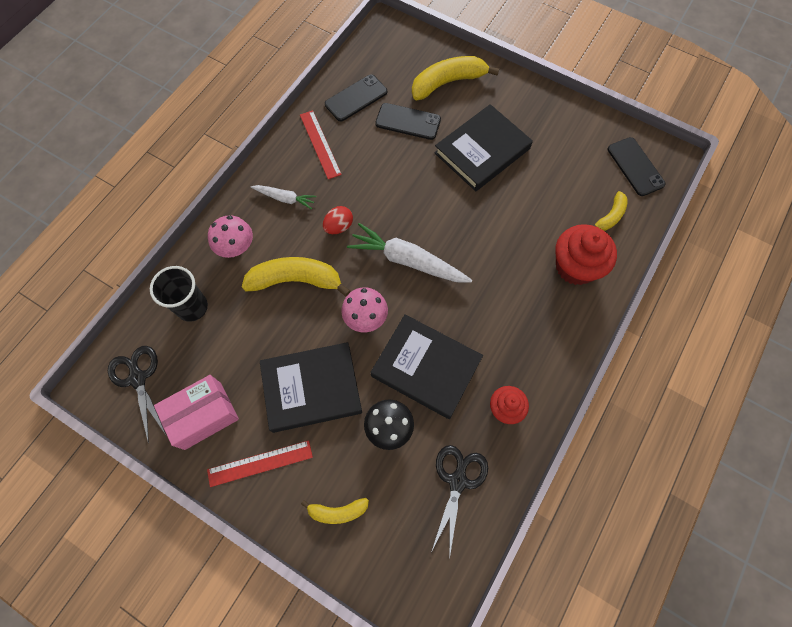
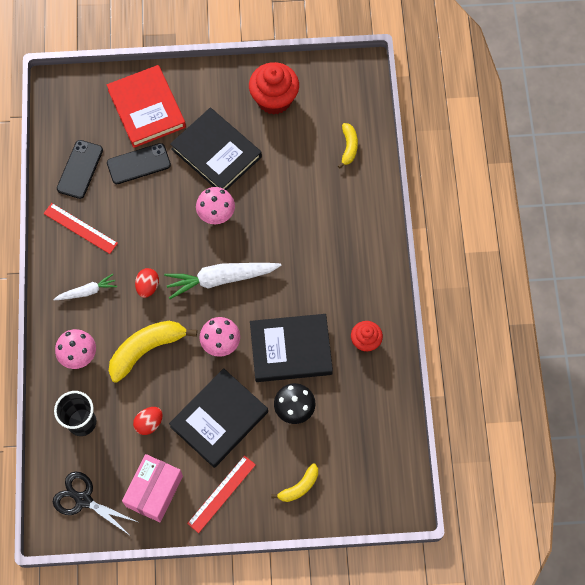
camera: 35 degrees left, 0 degrees up
(247, 348) = (149, 423): none -> red egg
(445, 201) = (216, 214): none -> pink mushroom
(448, 82) = (147, 109): yellow banana -> red book
(457, 481) = (366, 411): black scissors -> none
(482, 151) = (216, 153): black book -> black book turned 60 degrees counterclockwise
(575, 267) = (348, 204): red cupcake -> red cupcake (274, 99)
(635, 166) = (342, 93): black phone -> none

